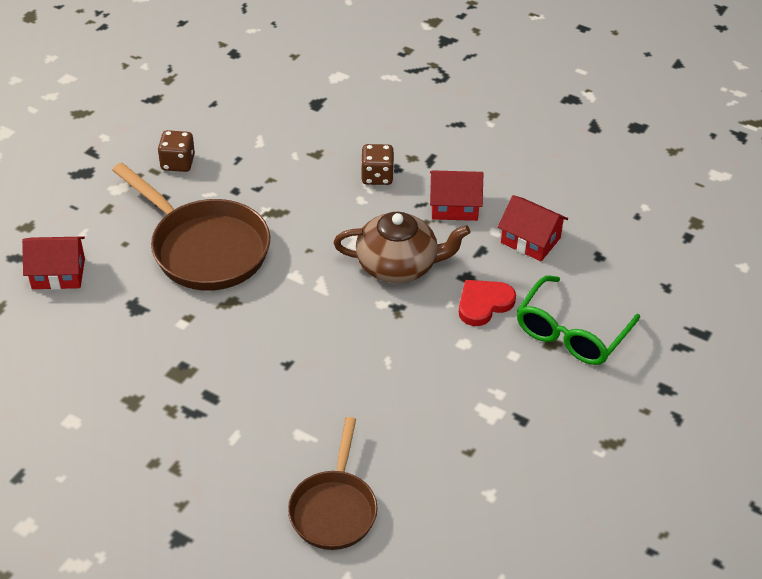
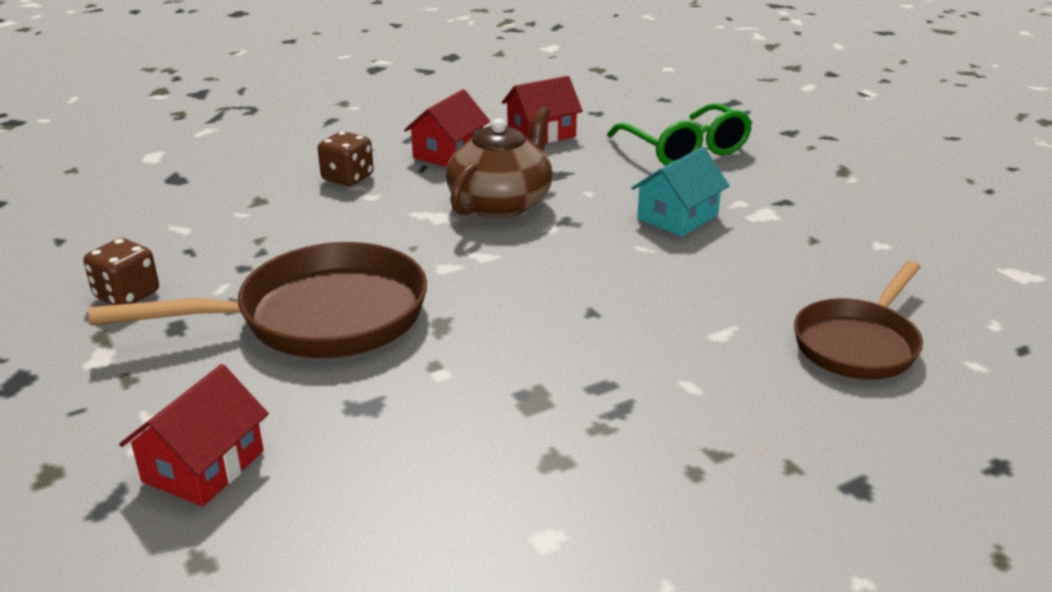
camera: 60 degrees left, 15 degrees down
(334, 509) = (858, 344): brown pan -> brown pan turned 90 degrees clockwise
(448, 364) = (677, 217): none -> turquoise house
(484, 304) = (606, 176): red heart -> none

